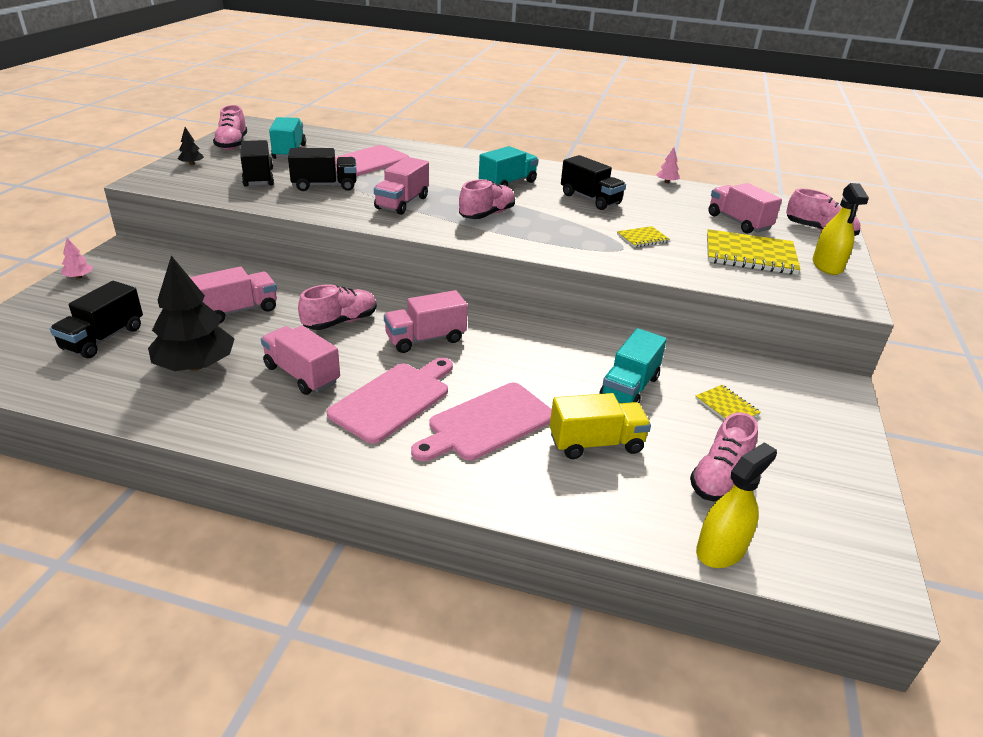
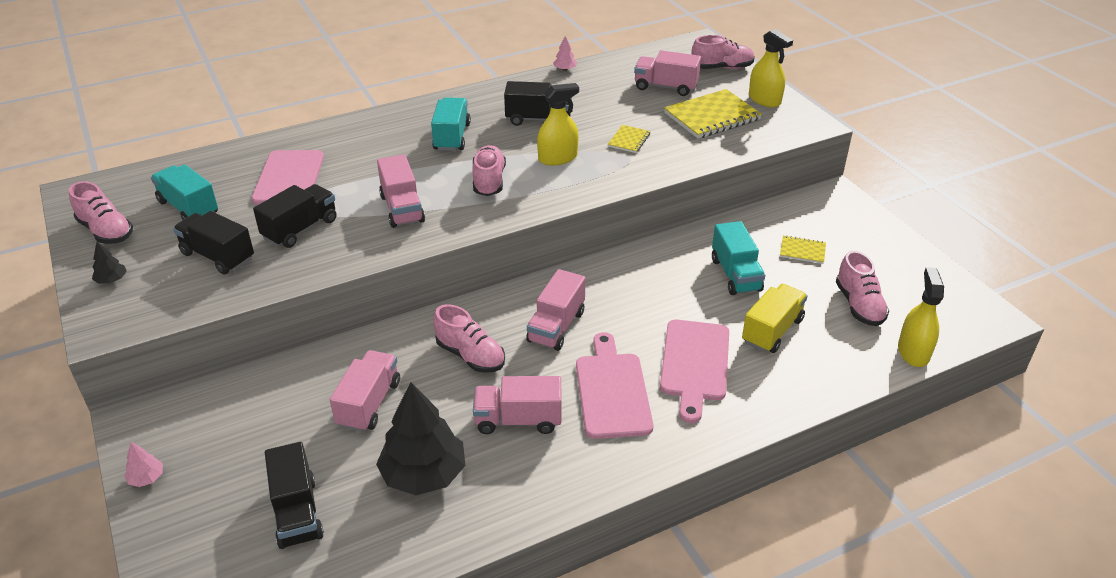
camera: 40 degrees left, 5 degrees up
(340, 322) = (470, 356): pink shoe -> pink shoe turned 120 degrees clockwise
(563, 224) = (557, 158): none -> yellow spray bottle

